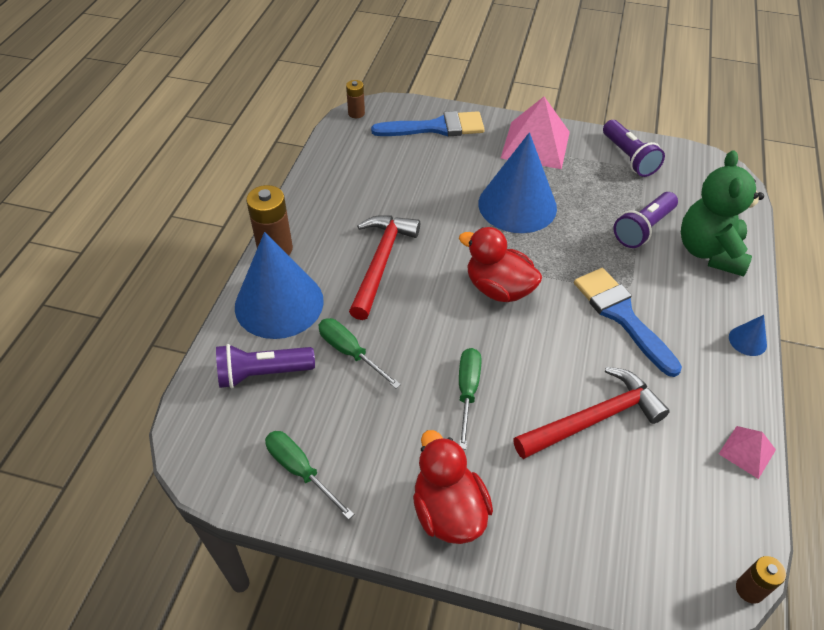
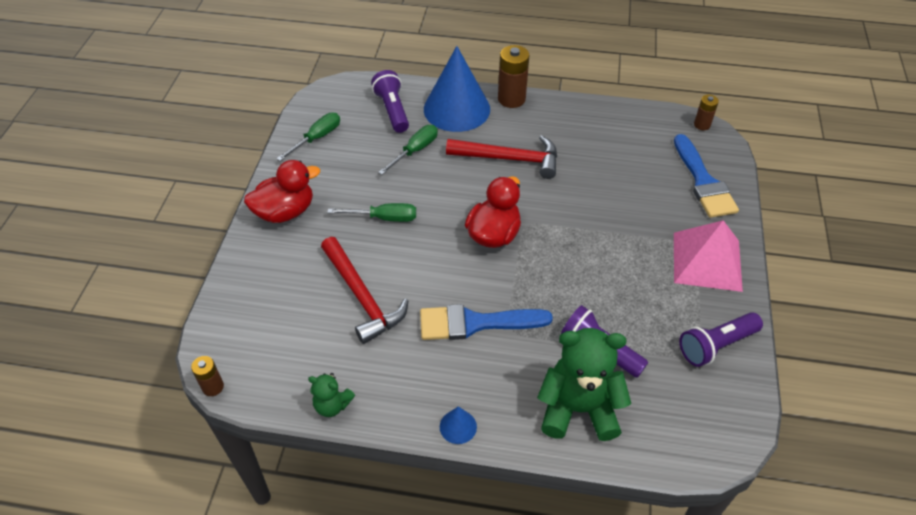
camera: 85 degrees right, 0 degrees up
(517, 205) = (606, 246): blue cone -> none
(621, 316) = (475, 323): blue brush -> blue brush turned 150 degrees counterclockwise
(747, 451) = (332, 405): pink pyramid -> green teddy bear

